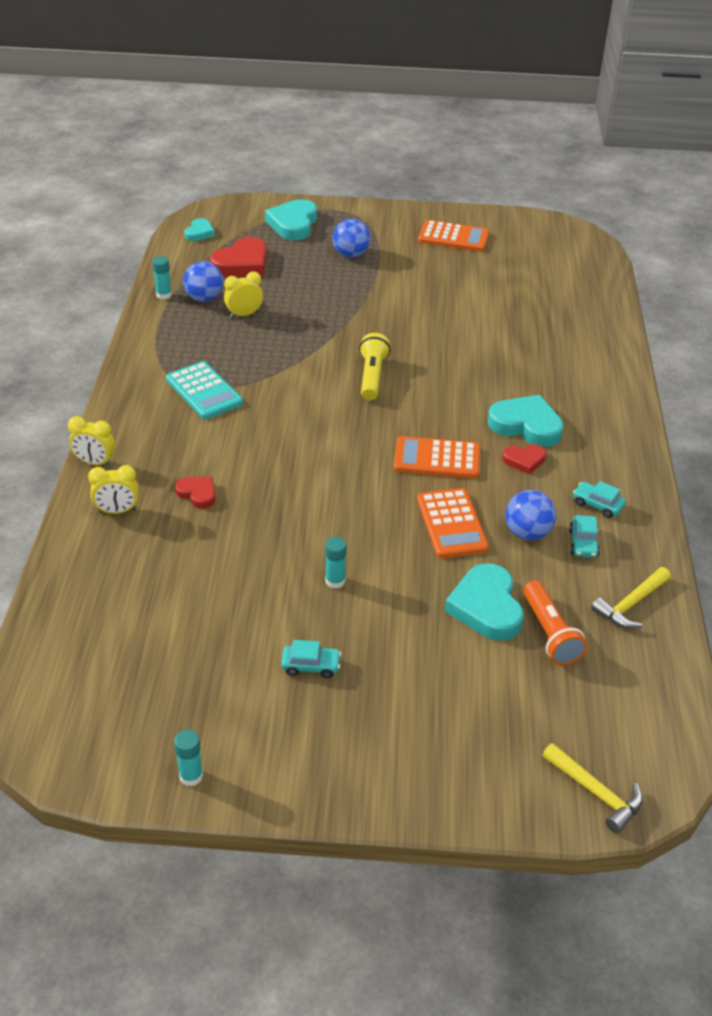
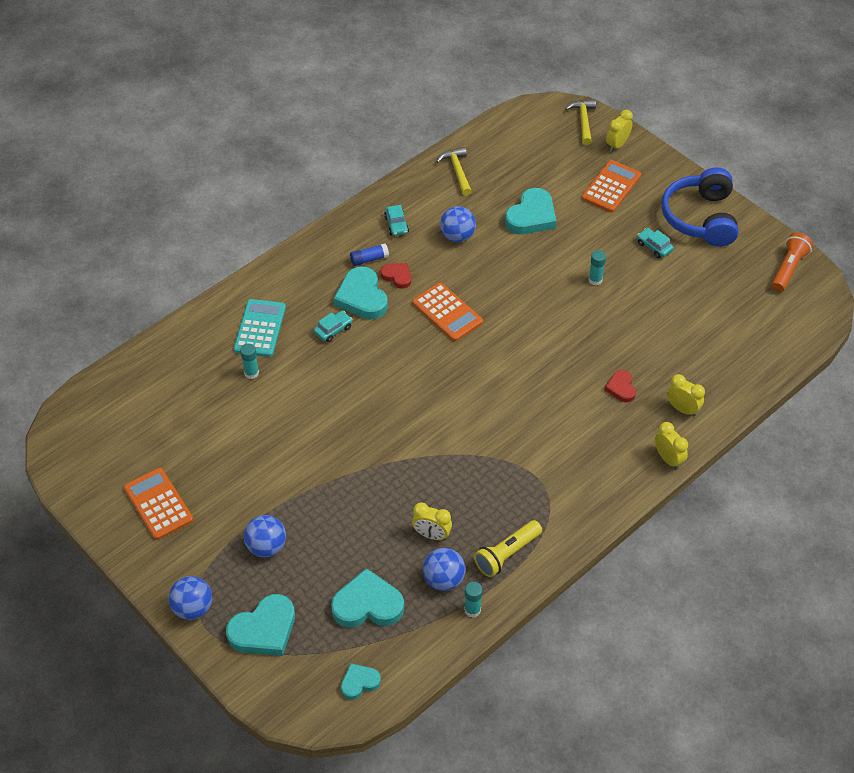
camera: 135 degrees left, 10 degrees up
(191, 776) = (759, 236): turquoise glue stick -> turquoise glue stick (251, 373)
(204, 391) = (538, 473): turquoise calculator -> turquoise calculator (260, 328)
(242, 263) = (367, 604): red heart -> turquoise heart
(292, 749) = (700, 218): none -> blue headphones
(352, 211) = (193, 608): none -> blue ball
(372, 376) = (408, 403): yellow flashlight -> yellow flashlight (507, 554)
(452, 524) = (492, 268): orange calculator -> orange calculator (611, 187)
(510, 786) = (617, 145): none -> yellow clock
(550, 633) = (516, 185): orange flashlight -> orange flashlight (788, 269)
(570, 458) = (369, 259): none -> blue glue stick
(583, 543) = (436, 212): turquoise car -> turquoise car (333, 330)
(631, 604) = (457, 171): yellow hammer -> yellow hammer turned 105 degrees counterclockwise

